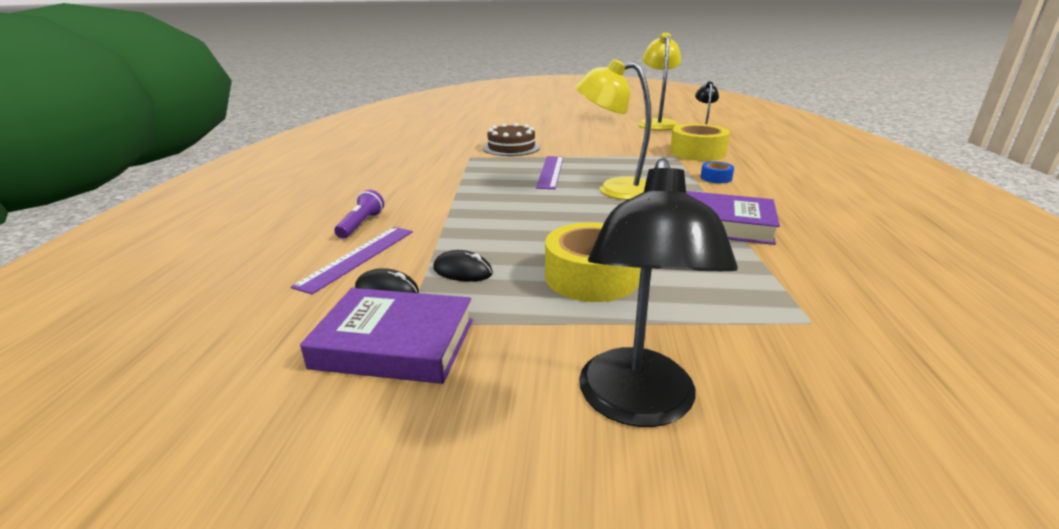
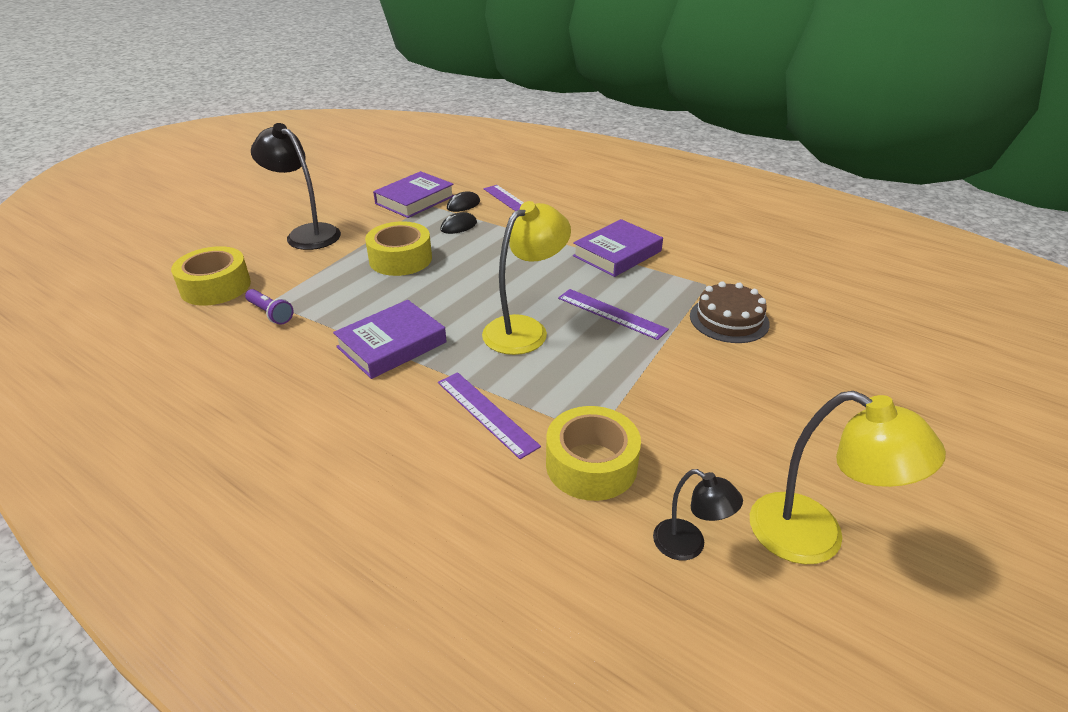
camera: 120 degrees right, 10 degrees up
(361, 225) = (564, 210): purple flashlight -> purple flashlight (270, 313)
(449, 186) = (617, 254): none -> purple book
(716, 178) = (486, 413): blue tape -> purple ruler
(893, 399) = (216, 287): none -> yellow tape

